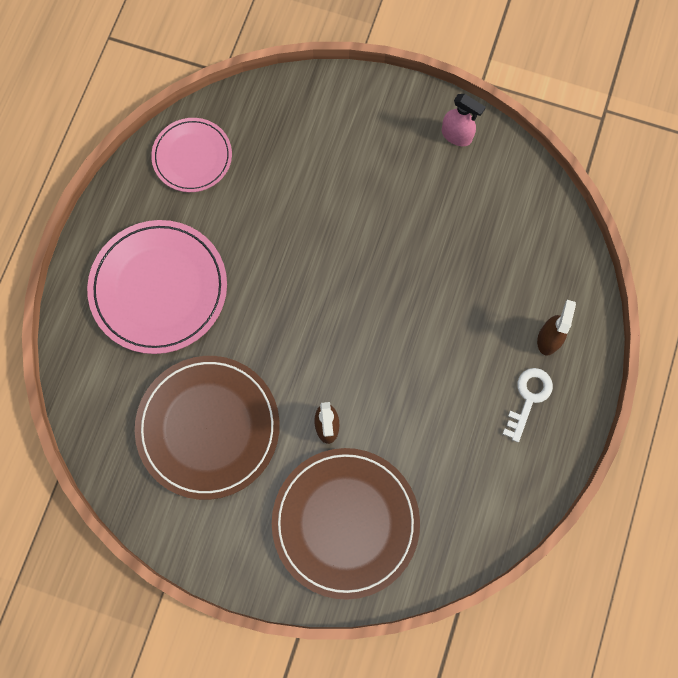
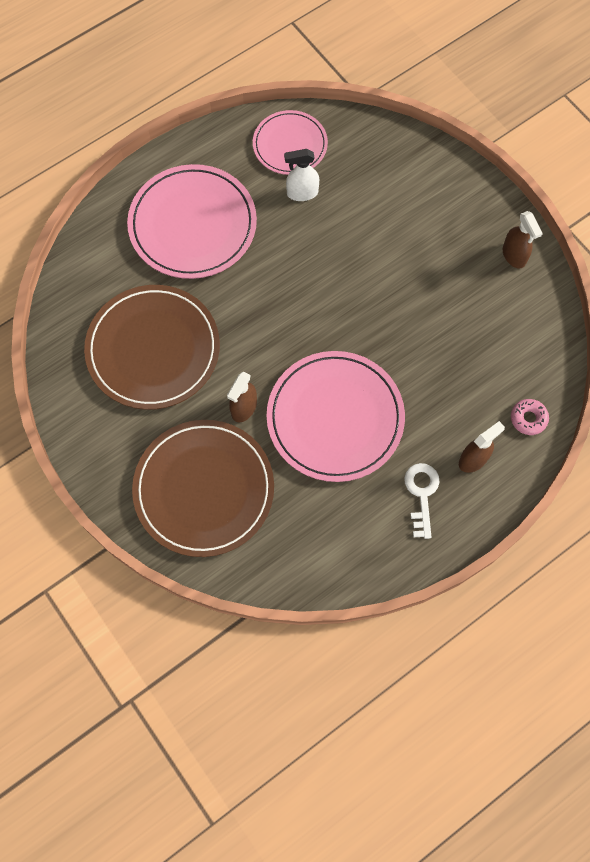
camera: 35 degrees right, 5 degrees down
(235, 195) = (302, 193): none -> white spray bottle
(410, 381) = (335, 418): none -> pink plate
(456, 135) = (514, 256): pink spray bottle -> brown spray bottle
(528, 398) = (421, 494): white key -> white key turned 60 degrees counterclockwise
(567, 273) = (528, 418): none -> pink donut

